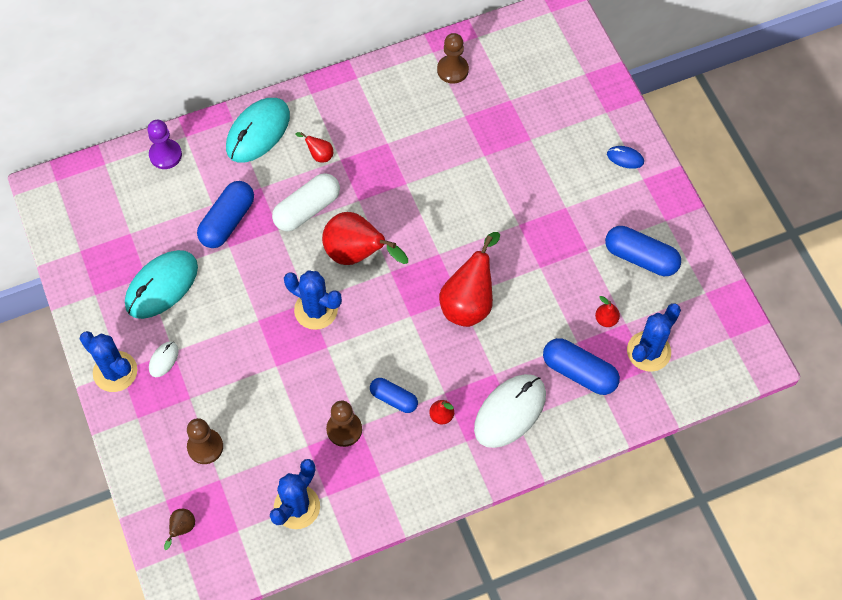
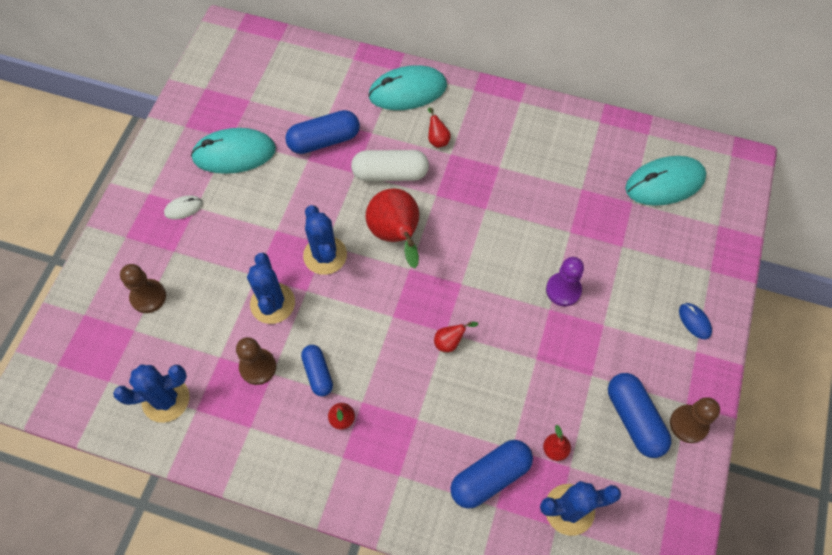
camera: 40 degrees right, 0 degrees up
(115, 371) = (144, 191): blue cactus -> blue cactus (272, 303)
(165, 155) = (326, 62): purple pawn -> purple pawn (563, 290)
(182, 529) = (73, 346): brown pear -> none
(452, 70) = (603, 146): brown pawn -> brown pawn (688, 424)
(469, 302) = (450, 342): red pear -> red pear, size x0.45
(510, 412) = (400, 462): white mouse -> none
(521, 68) = (665, 183): none -> turquoise mouse
(579, 372) = (490, 477): blue capsule -> blue capsule turned 75 degrees clockwise

